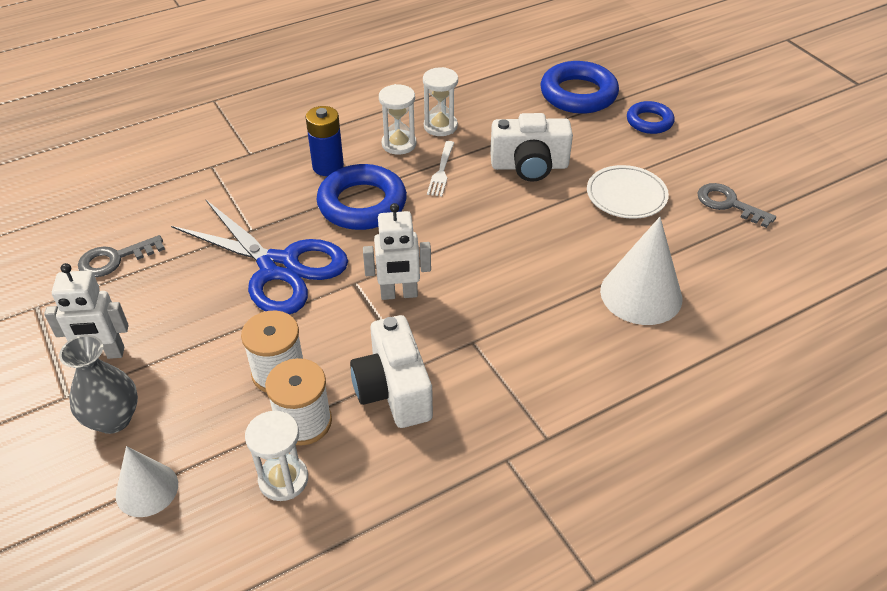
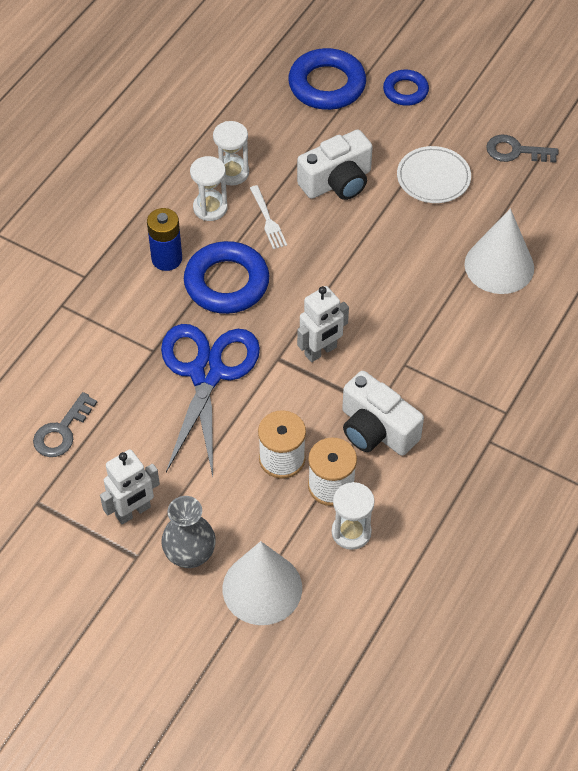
camera: 30 degrees left, 10 degrees up
(147, 489) = (262, 588): white cone -> white cone, size x1.61
(279, 267) = (207, 373): blue scissors -> blue scissors turned 90 degrees counterclockwise

